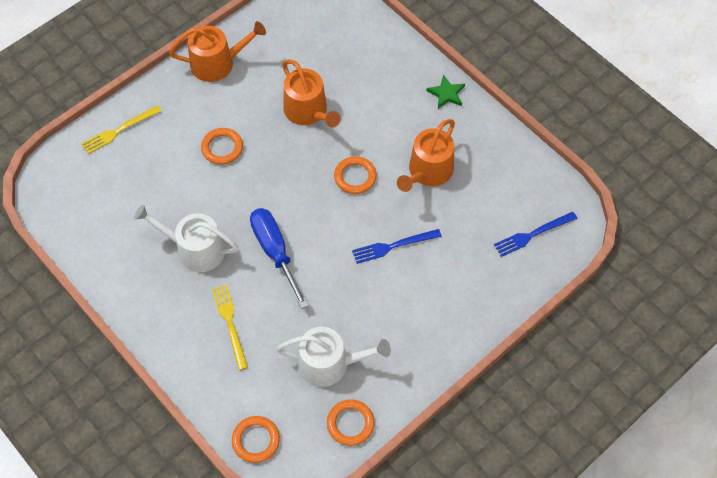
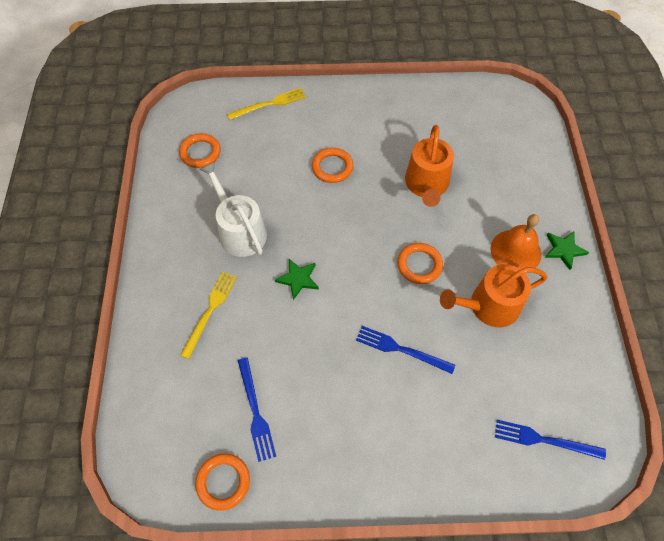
camera: 40 degrees right, 0 degrees up
(119, 130) = (269, 104): yellow fork -> yellow fork turned 150 degrees clockwise
(218, 63) = (387, 102): orange watering can -> none
(256, 440) = (137, 428): orange ring -> orange ring (200, 153)
(275, 252) = (298, 279): blue screwdriver -> green star
(330, 364) = (255, 412): white watering can -> blue fork
(414, 118) = (515, 251): none -> orange bell

